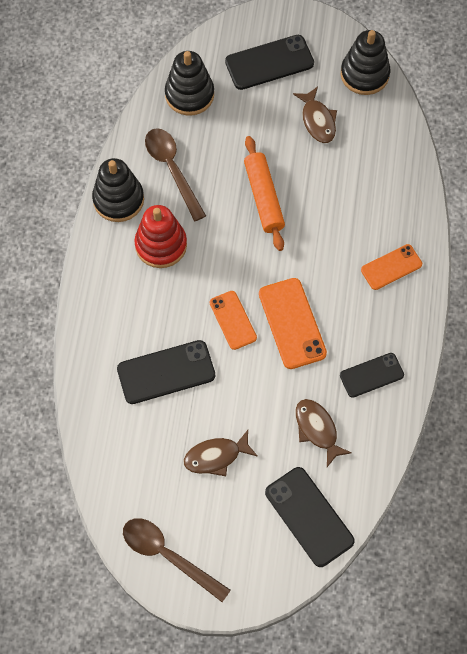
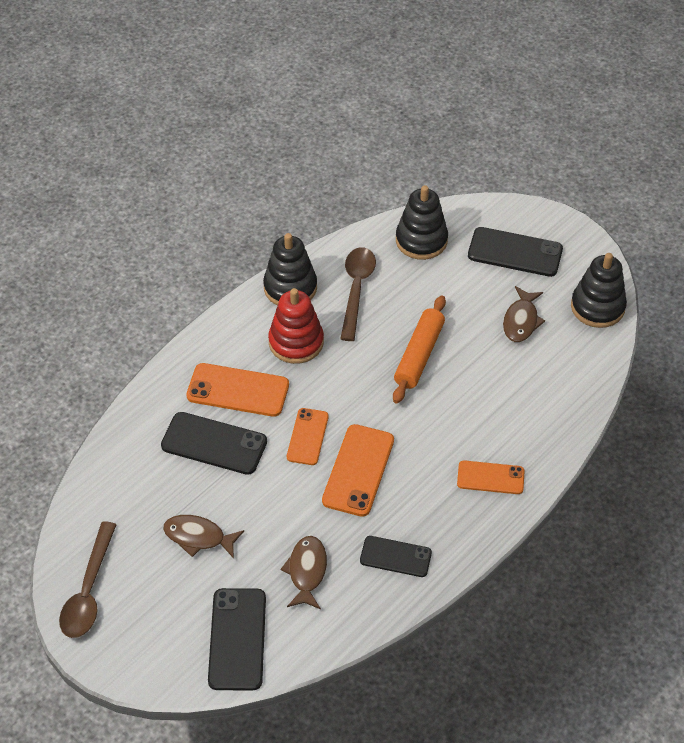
camera: 35 degrees right, 15 degrees down
(148, 315) = (238, 390): none -> orange phone
(168, 555) = (88, 590): brown spoon -> brown spoon turned 150 degrees counterclockwise

